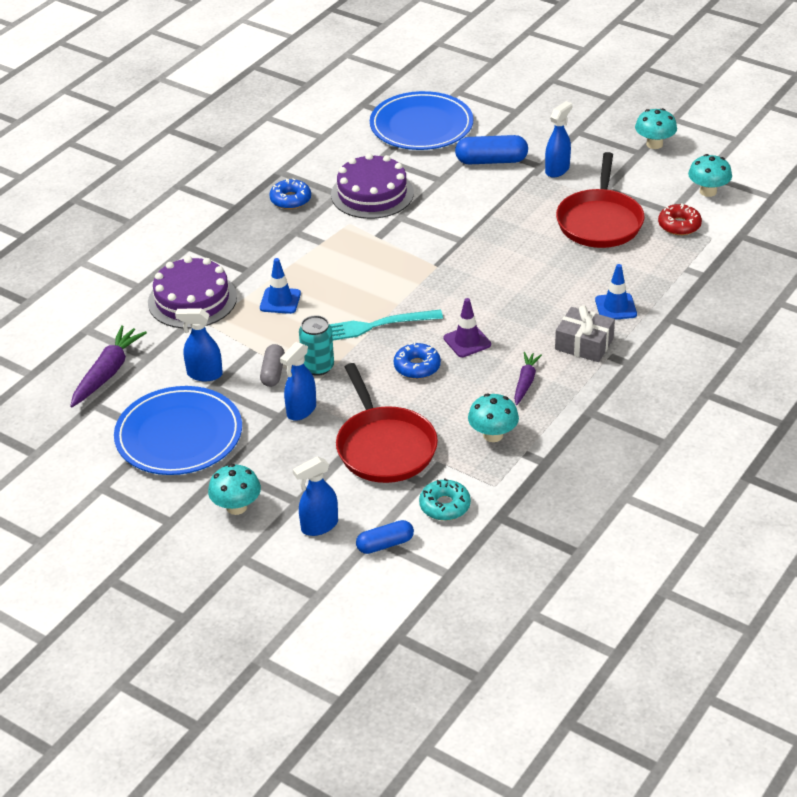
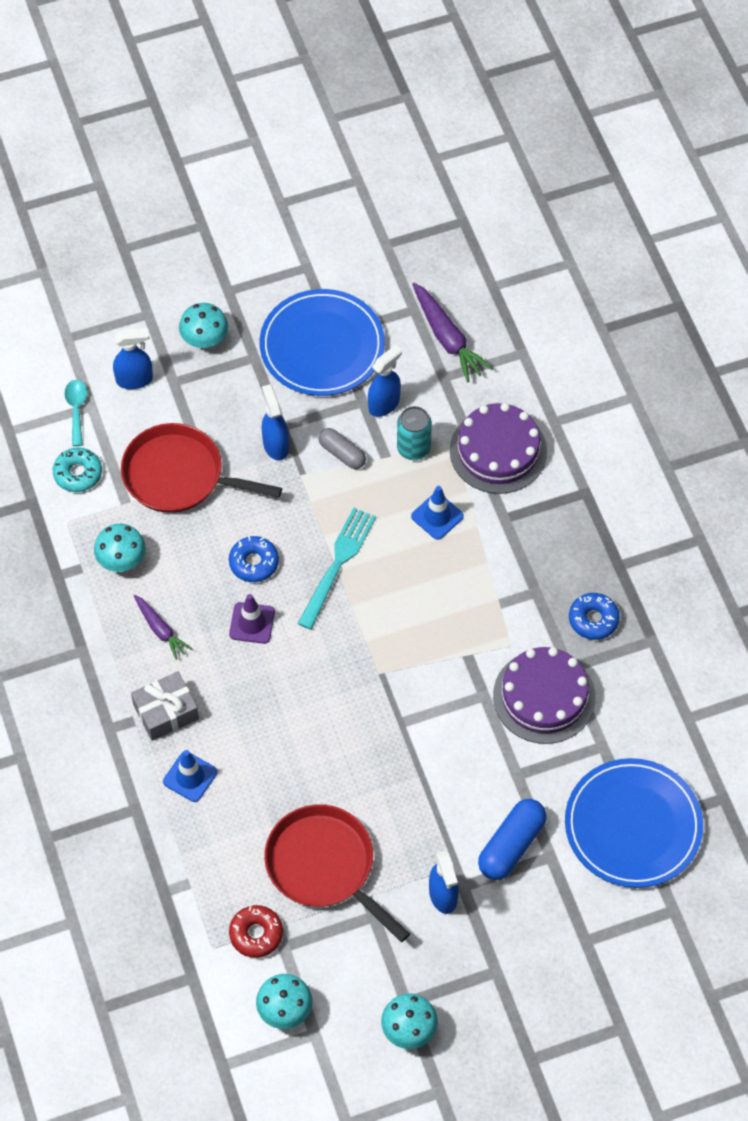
camera: 125 degrees right, 20 degrees up
(318, 367) = (320, 490): turquoise can -> turquoise can (413, 448)
(319, 526) = (135, 379): blue spray bottle -> blue spray bottle turned 75 degrees clockwise
(385, 544) = (76, 409): blue capsule -> turquoise spoon

